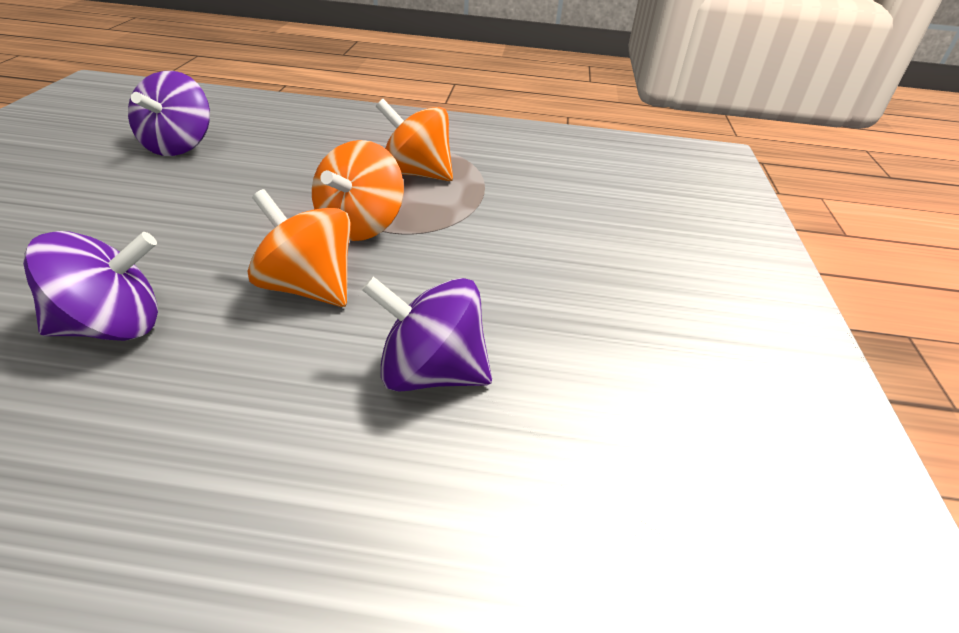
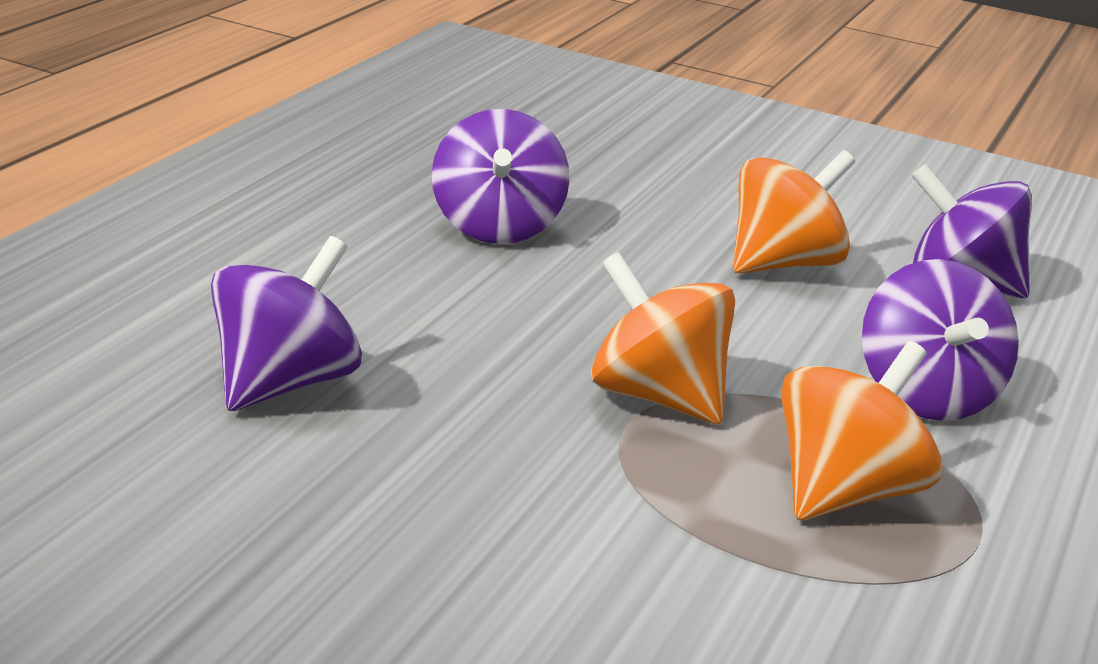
camera: 110 degrees right, 10 degrees down
(307, 287) = (509, 333): orange spinning top -> orange spinning top (783, 263)
(316, 156) = (925, 394): none -> purple spinning top

